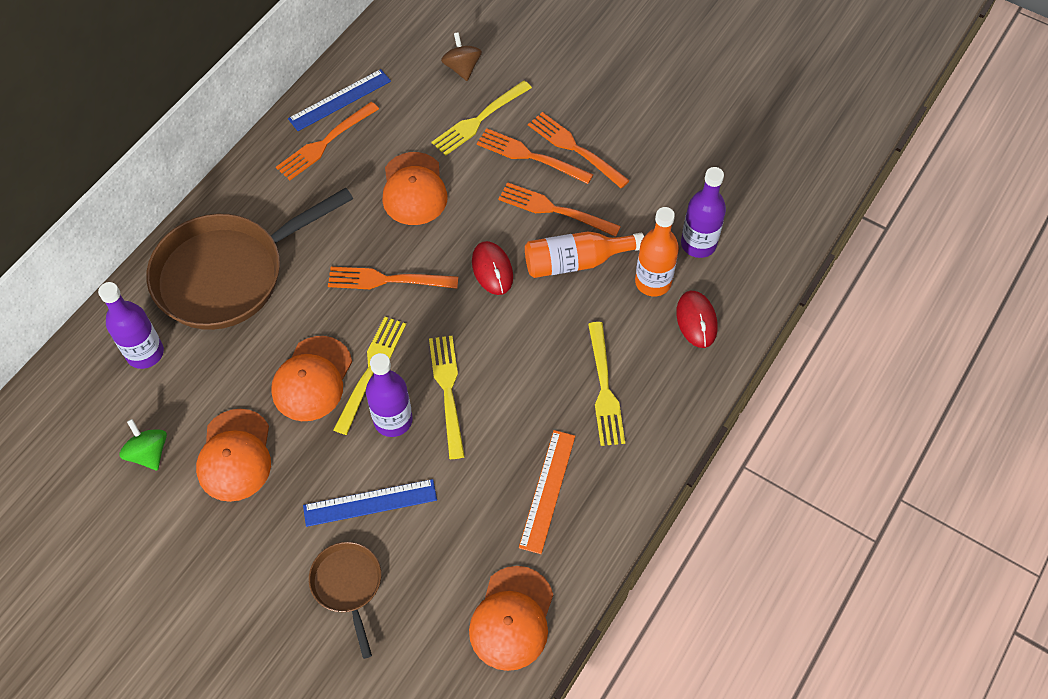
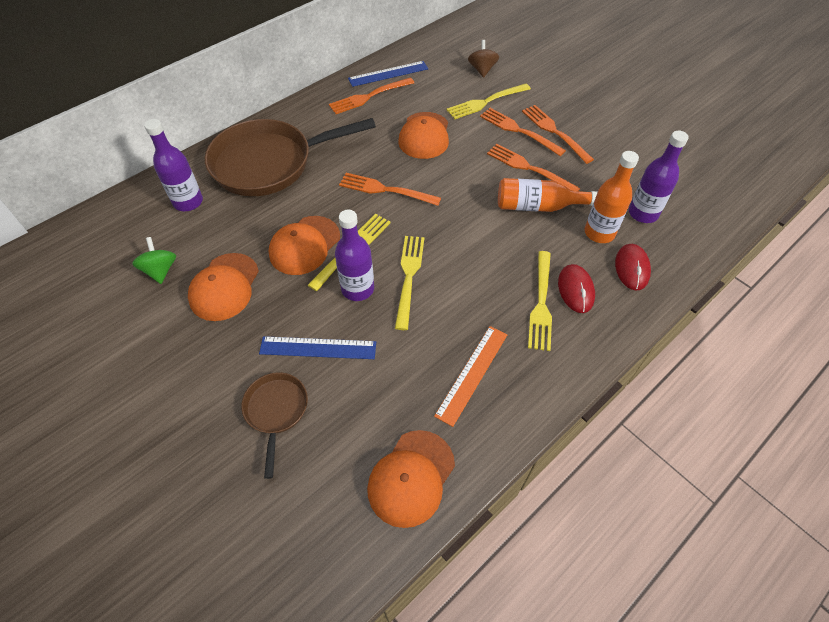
camera: 15 degrees right, 5 degrees down
(492, 269) = (469, 198): red mouse -> red mouse (575, 290)

